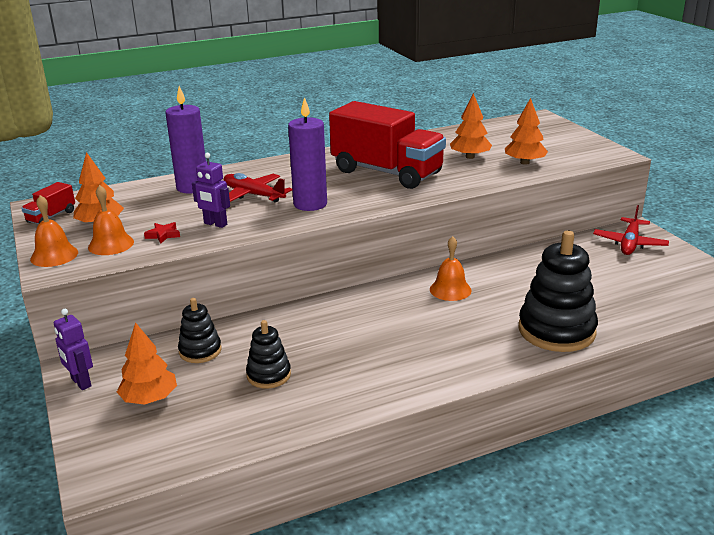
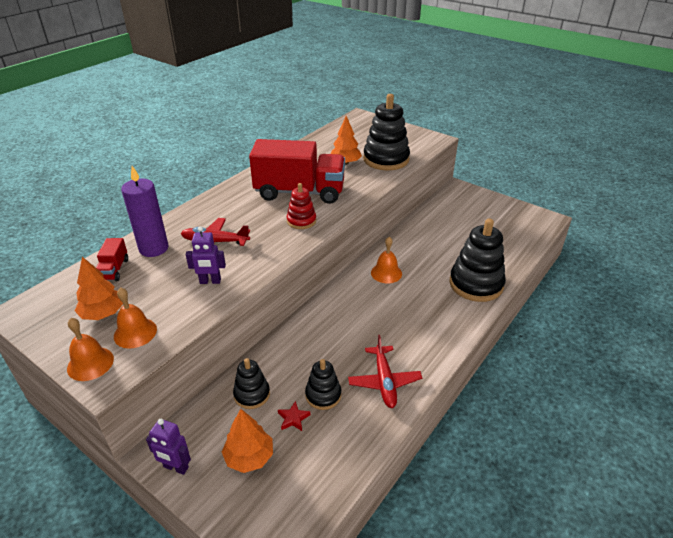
camera: 30 degrees left, 10 degrees up
(51, 217) = (44, 320): red truck -> red truck (114, 270)
(163, 235) = (175, 307): red star -> red star (293, 418)
(310, 204) = (269, 238): purple candle -> none
(360, 197) = (301, 221): none -> red stacking toy
(524, 162) = (386, 159): orange tree -> black stacking toy
(629, 243) = (463, 200): red plane -> red plane (384, 381)

